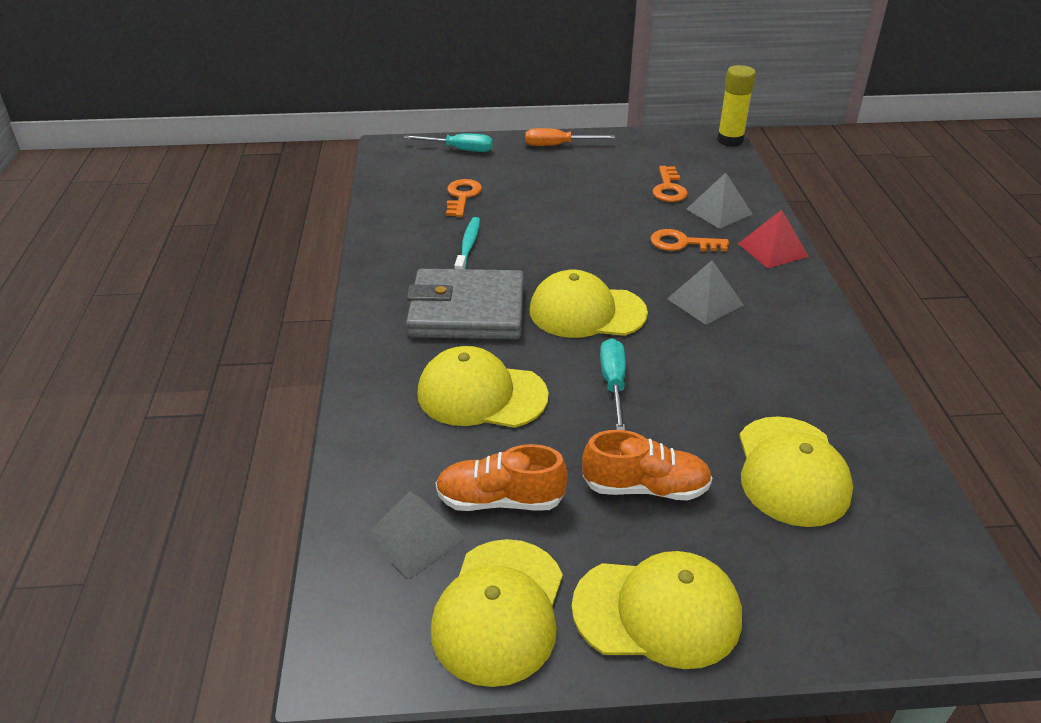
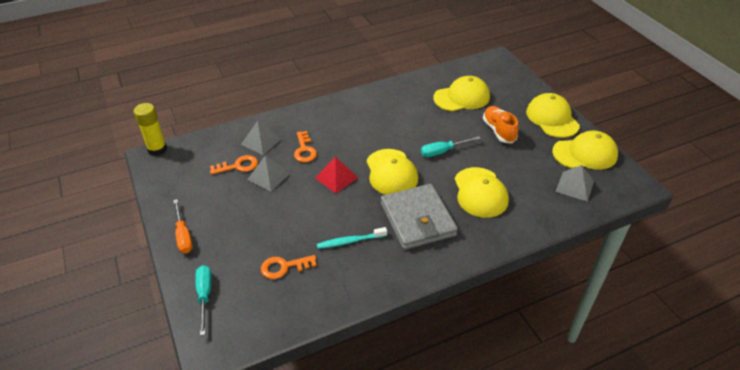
camera: 110 degrees left, 5 degrees up
(500, 500) = (537, 168): orange shoe -> none
(705, 301) = (359, 134): grey pyramid -> grey pyramid (268, 176)
(772, 250) = (297, 118): red pyramid -> red pyramid (336, 177)

